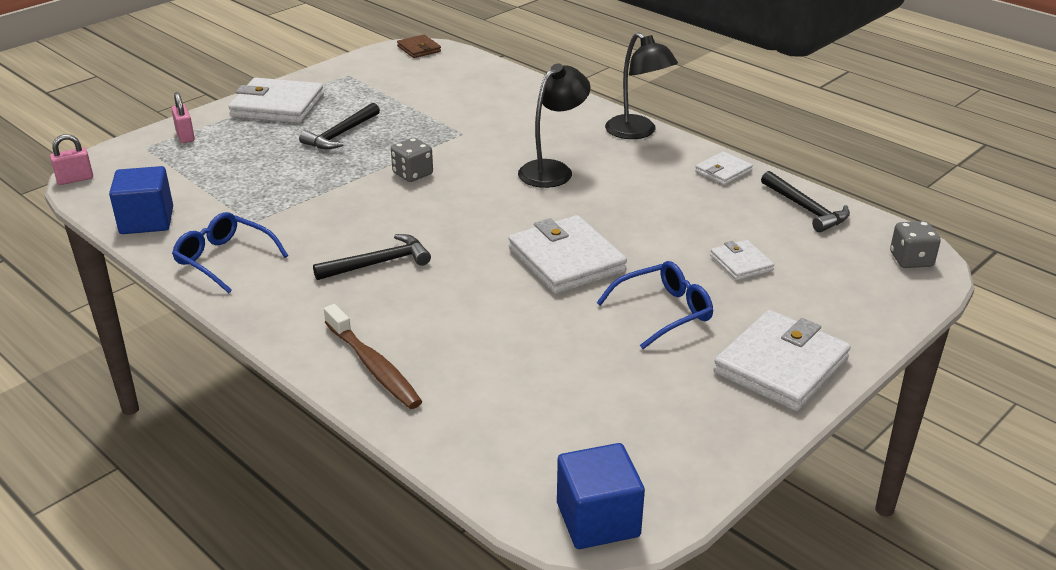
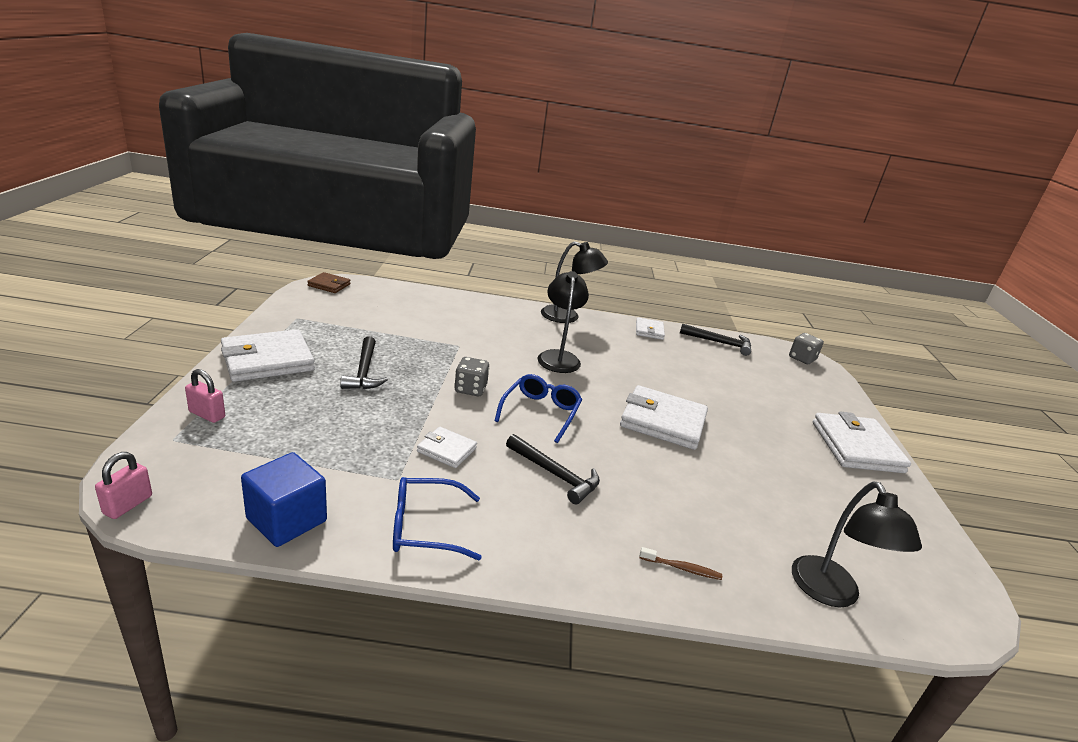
camera: 45 degrees left, 5 degrees down
(373, 366) = (682, 568): brown toothbrush -> brown toothbrush, size x0.51
(379, 263) = (555, 475): black hammer -> black hammer turned 105 degrees clockwise
(479, 444) = (831, 593): none -> black lamp
(598, 520) = (959, 608): blue cube -> none
(663, 312) = (761, 437): blue glasses -> blue glasses (540, 412)
(741, 263) = (744, 388): white wallet -> white wallet (446, 450)

